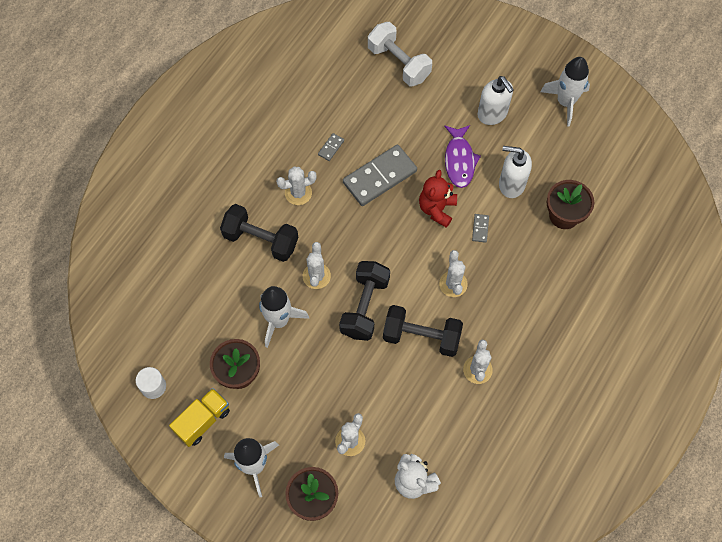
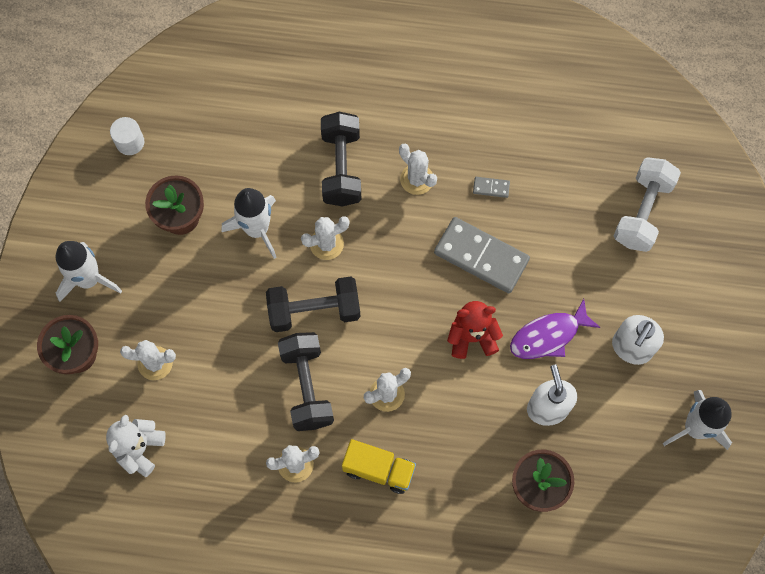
camera: 65 degrees right, 5 degrees up
(203, 421) = (114, 207): yellow truck -> yellow truck (379, 469)
(480, 228) = (471, 396): grey domino -> none

